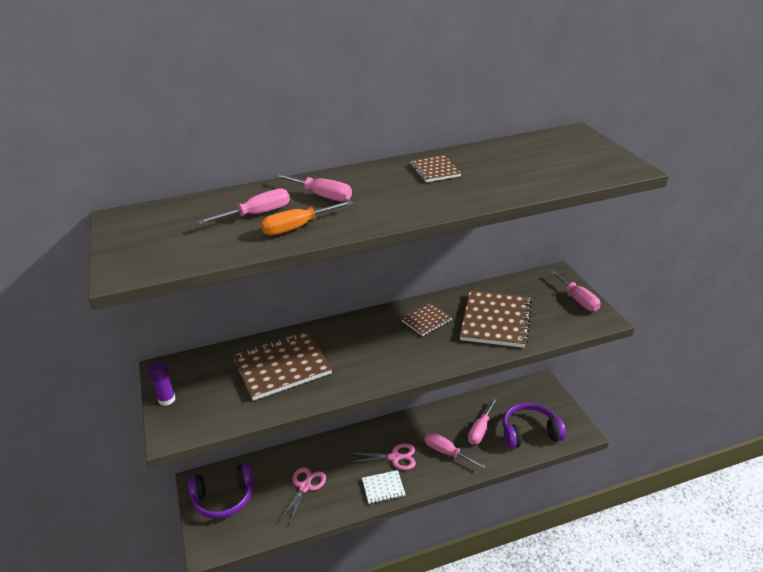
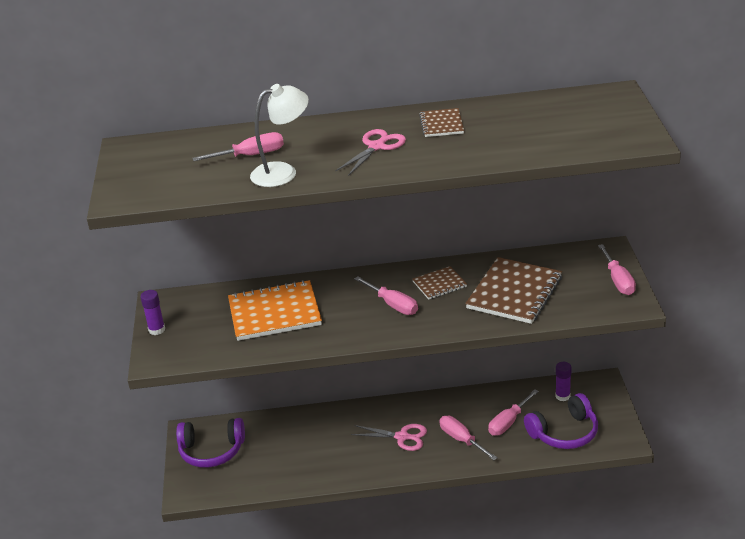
camera: 15 degrees right, 0 degrees up
(282, 367) = (274, 313): brown notebook -> orange notebook
(298, 227) = (283, 172): orange screwdriver -> white lamp
(305, 486) = (298, 451): pink scissors -> pink scissors (377, 146)
(322, 196) = (318, 142): pink screwdriver -> pink screwdriver (393, 305)
(383, 488) = (380, 465): white notebook -> none
(516, 400) = (562, 396): none -> purple glue stick
(529, 432) = (564, 433): purple headphones -> purple headphones turned 150 degrees clockwise

